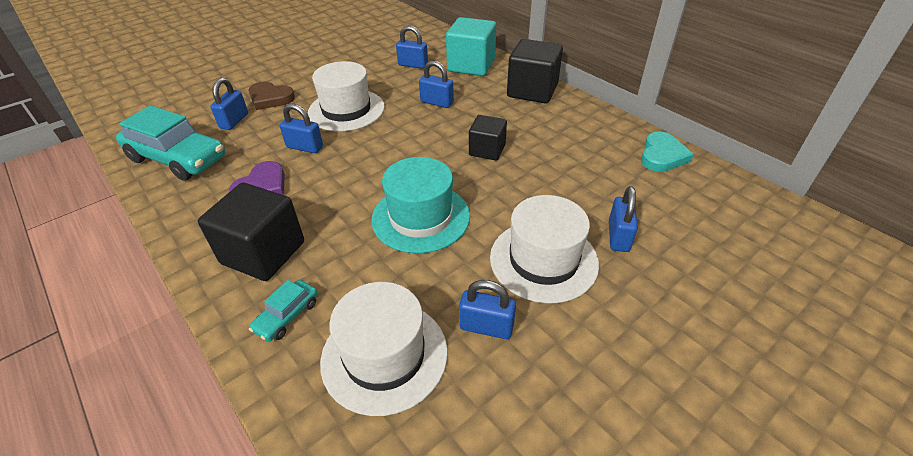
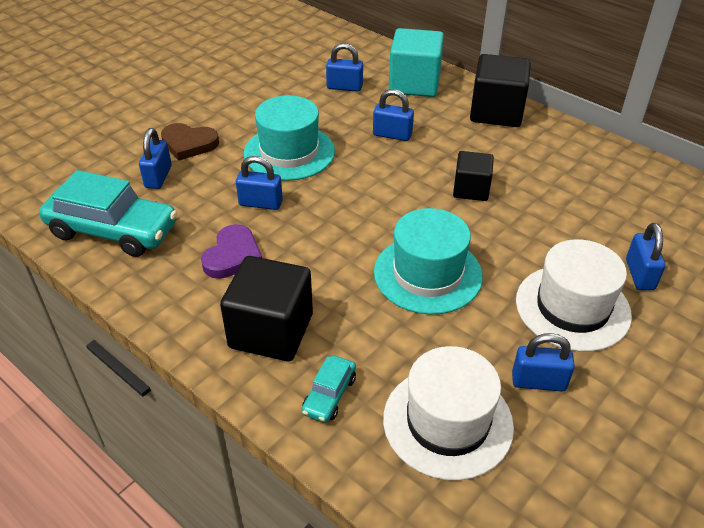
camera: 10 degrees left, 0 degrees up
(346, 110) = (289, 152): white hat -> turquoise hat
(662, 155) = (659, 180): turquoise heart -> none

